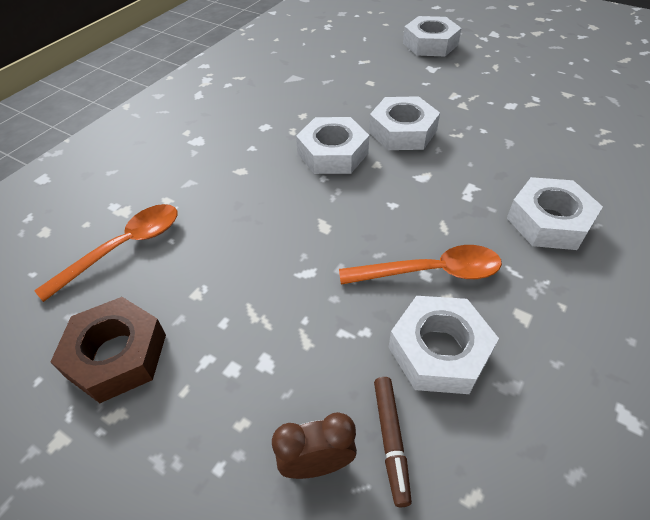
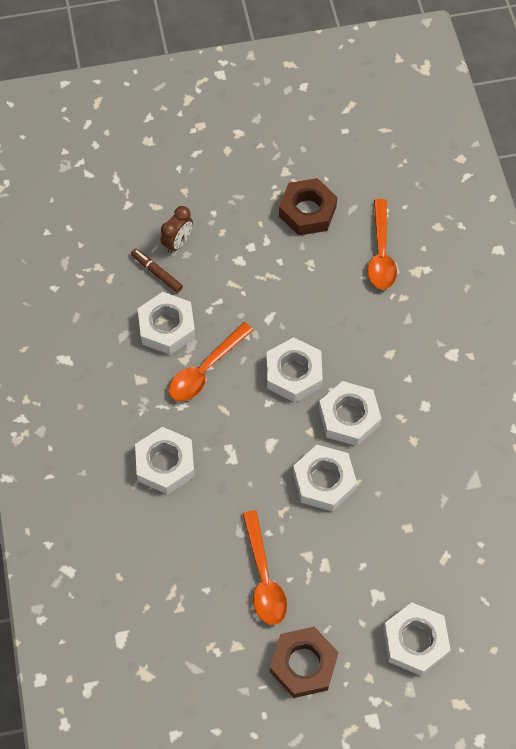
camera: 135 degrees right, 15 degrees up
(341, 209) = (294, 373): none -> white nut
(512, 111) = (264, 578): none -> orange spoon
(520, 66) = (303, 664): none -> brown nut

